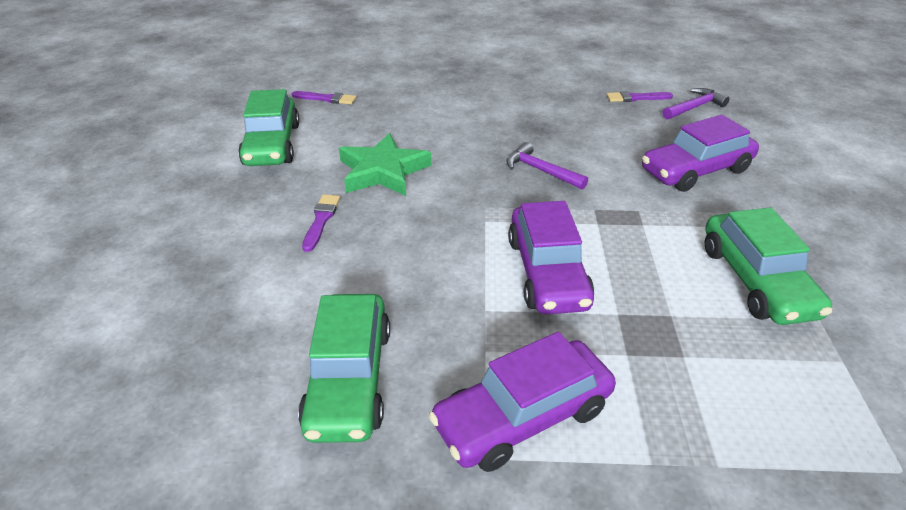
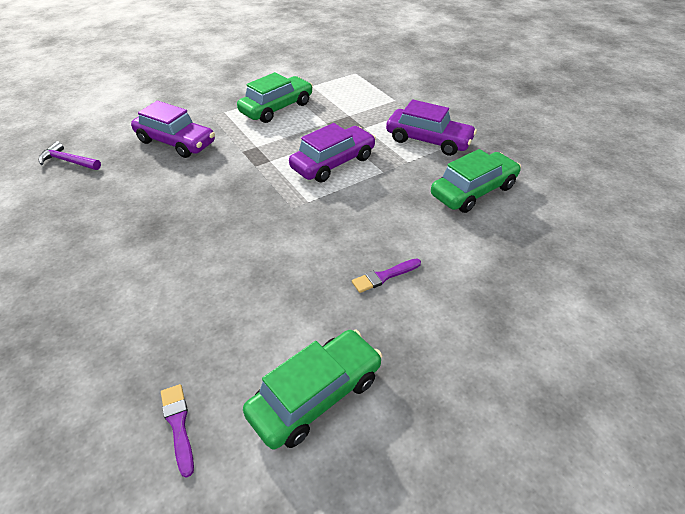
camera: 125 degrees left, 5 degrees up
(383, 171) = (293, 280): green star -> none
(540, 171) = (225, 200): purple hammer -> none
(636, 98) = (62, 192): purple brush -> none

